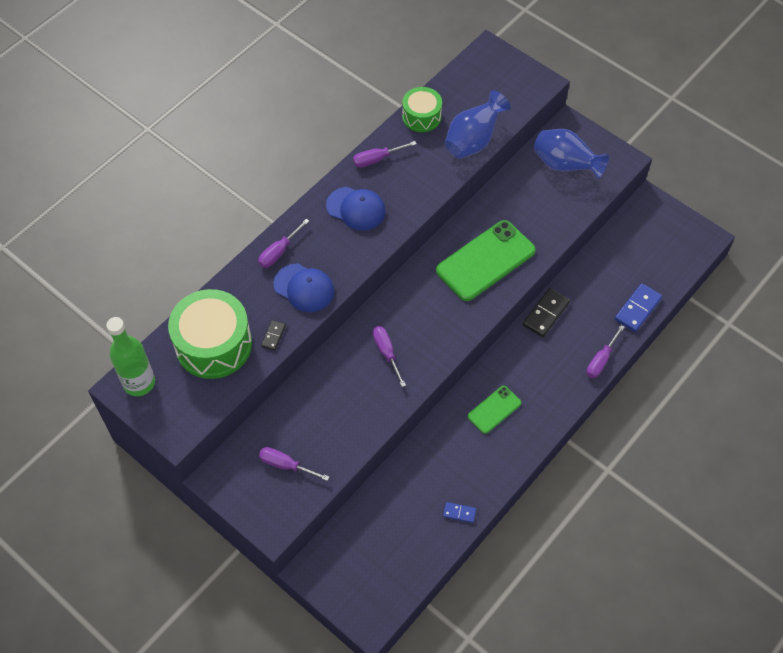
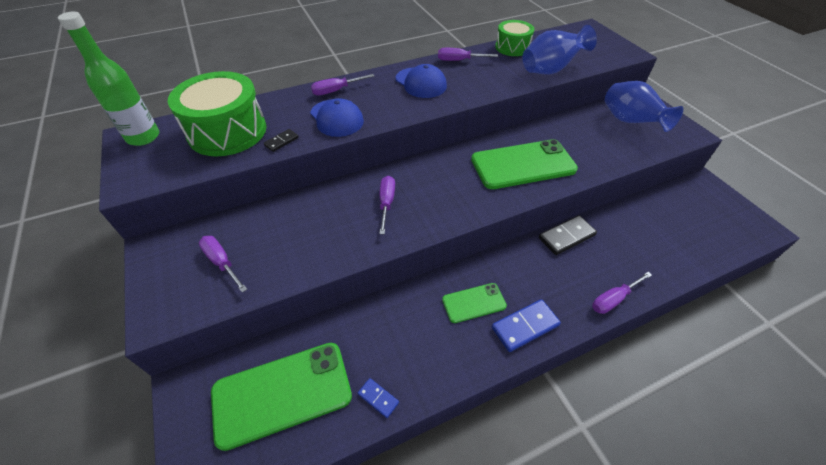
camera: 25 degrees right, 10 degrees down
(387, 541) = (282, 393): none -> green phone
(637, 309) = (670, 265): blue domino -> blue domino (525, 326)

